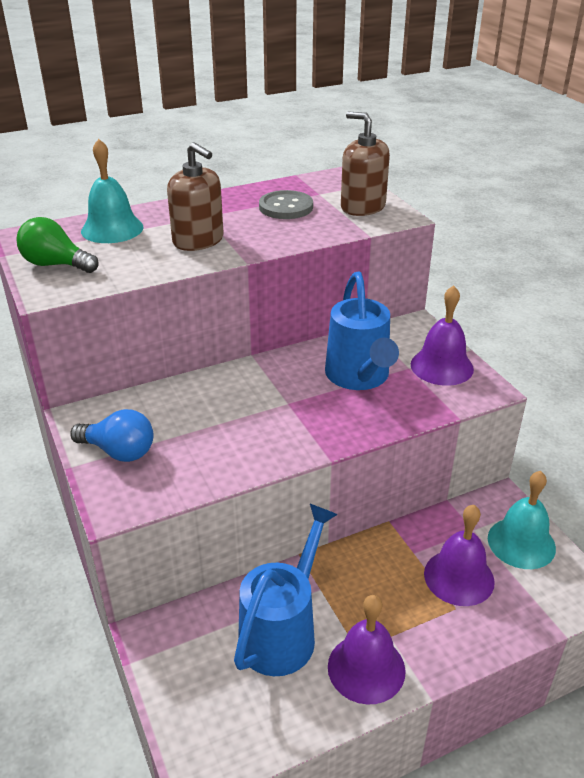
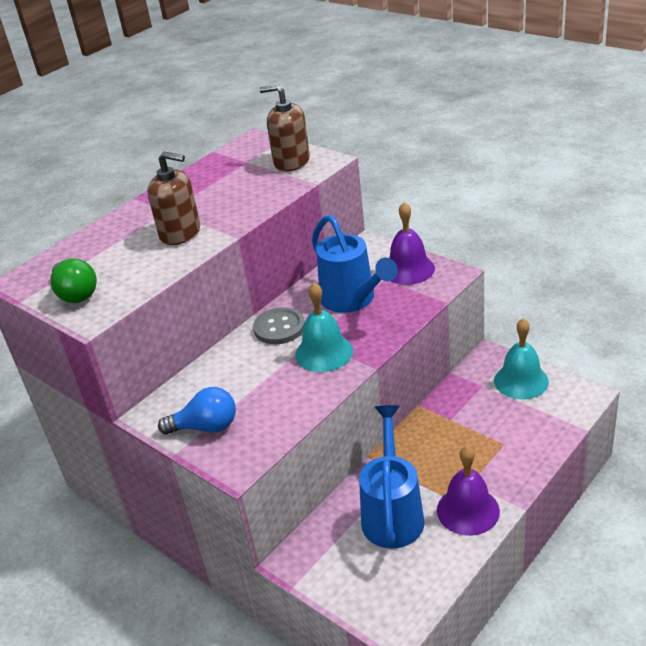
camera: 20 degrees left, 0 degrees up
(56, 265) = (76, 293): green light bulb -> green light bulb turned 120 degrees counterclockwise
(112, 229) = (96, 248): turquoise bell -> turquoise bell (324, 352)
(286, 207) = (229, 182): grey button -> grey button (279, 328)
(459, 577) = (493, 422): purple bell -> none

